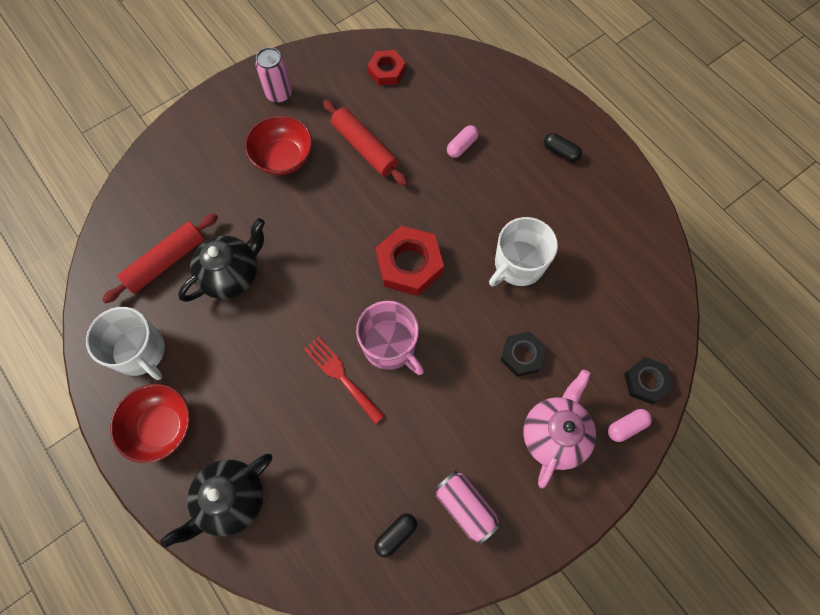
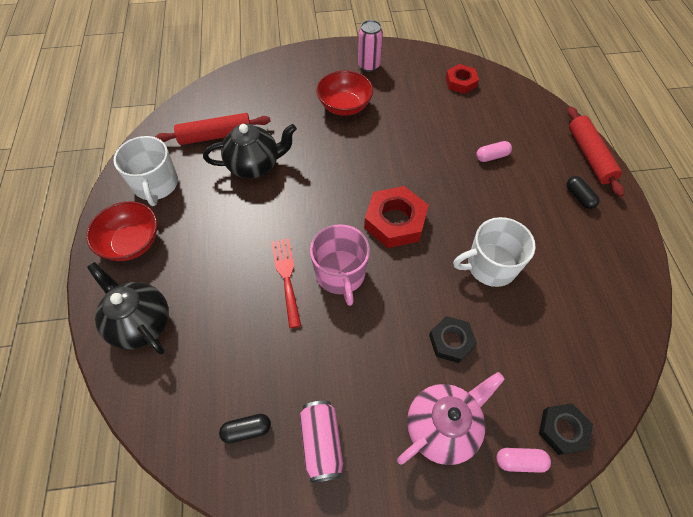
camera: 30 degrees right, 10 degrees down
(231, 500) = (141, 323): black teapot -> black teapot turned 60 degrees clockwise
(364, 148) = (411, 125): red rolling pin -> red rolling pin (589, 156)

